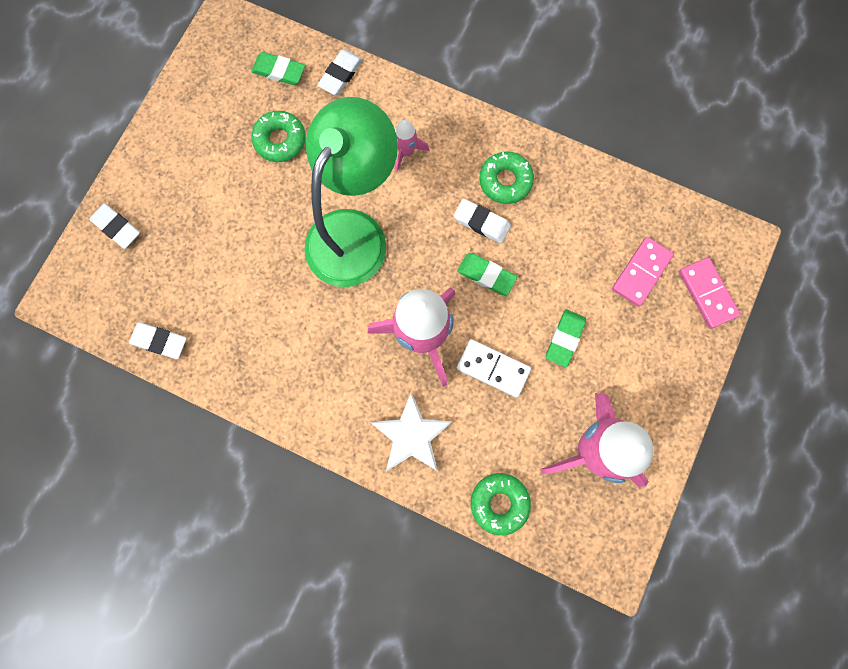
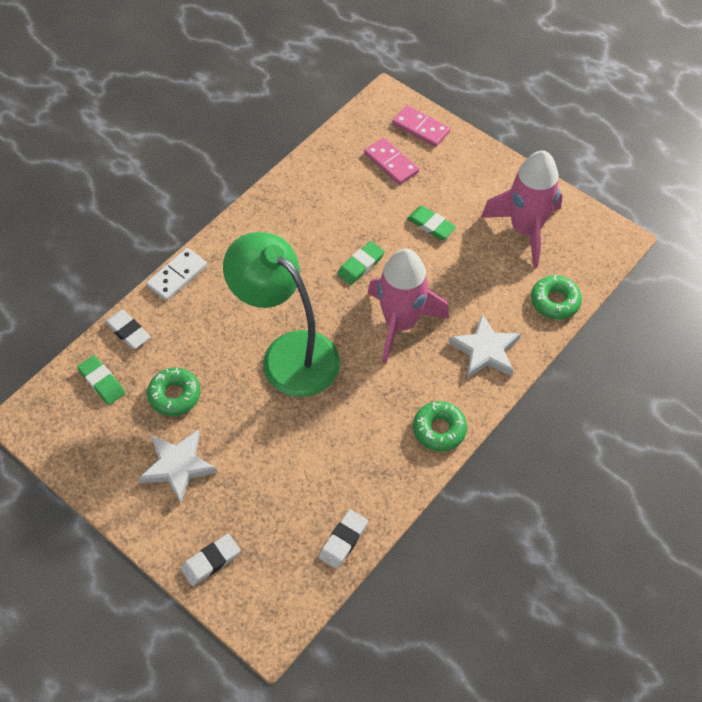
camera: 75 degrees left, 20 degrees down
(205, 168) = (178, 466): none -> white star
(279, 71) = (102, 382): green eraser -> green eraser turned 75 degrees counterclockwise
(406, 152) = (226, 297): pink rocket -> none
(481, 222) = (312, 257): white eraser -> none
(493, 368) = (443, 279): white domino -> white domino (177, 276)
(505, 181) = (281, 232): green donut -> green donut (439, 429)
(707, 293) = (421, 128): pink domino -> pink domino turned 45 degrees clockwise

